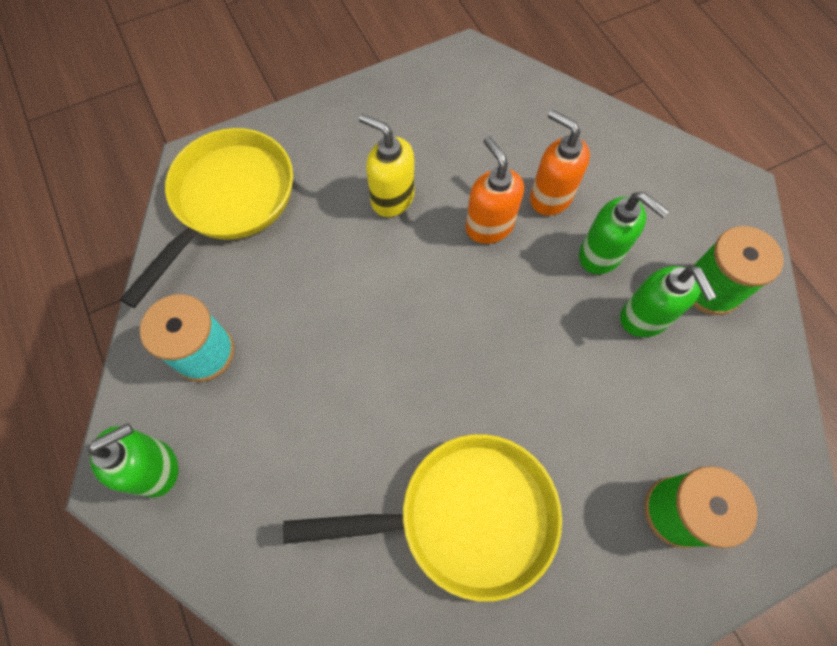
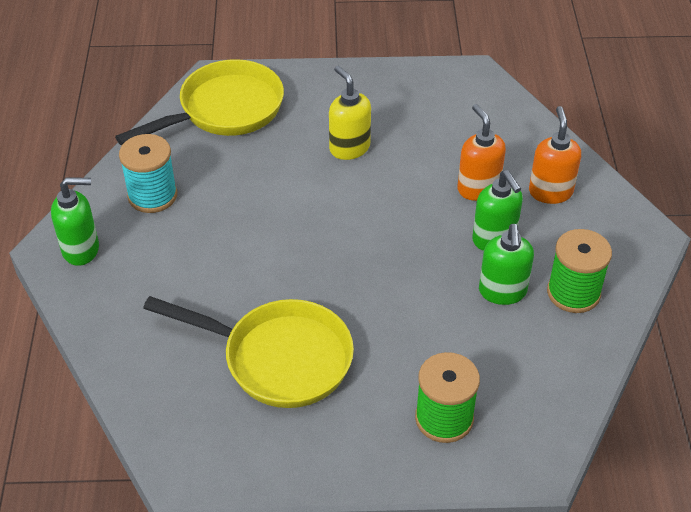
camera: 25 degrees right, 20 degrees down
(489, 226) = (415, 190): orange soap dispenser -> orange soap dispenser (550, 192)

